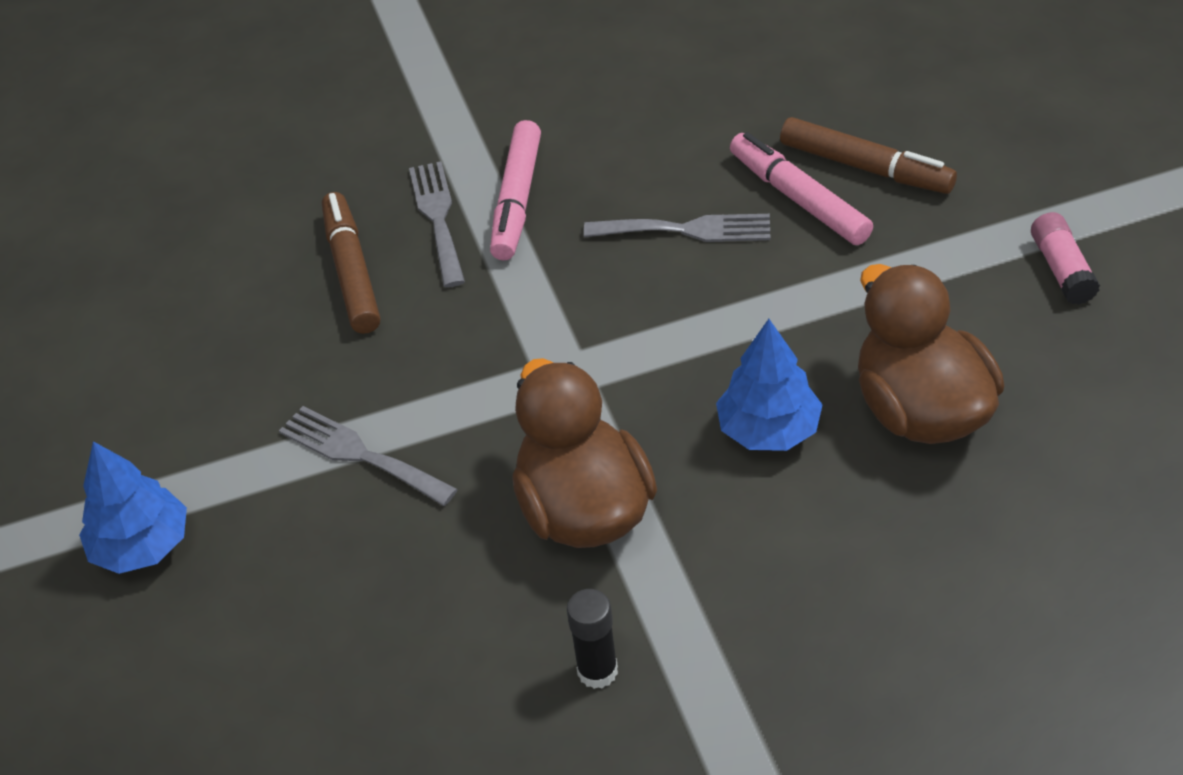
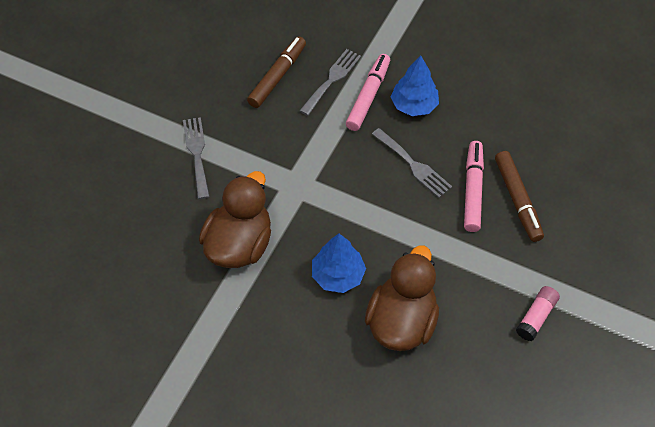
camera: 40 degrees right, 10 degrees up
(142, 546) = (98, 125): blue tree -> blue tree (414, 105)
(517, 200) = (368, 96): pink marker -> pink marker turned 150 degrees clockwise
(597, 671) = (172, 308): black glue stick -> none

